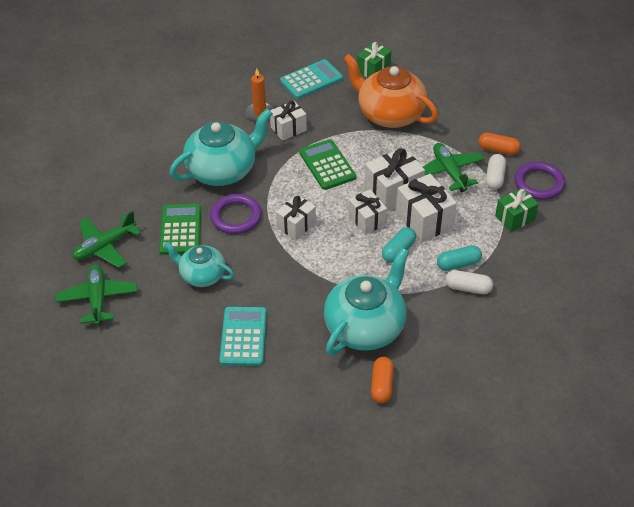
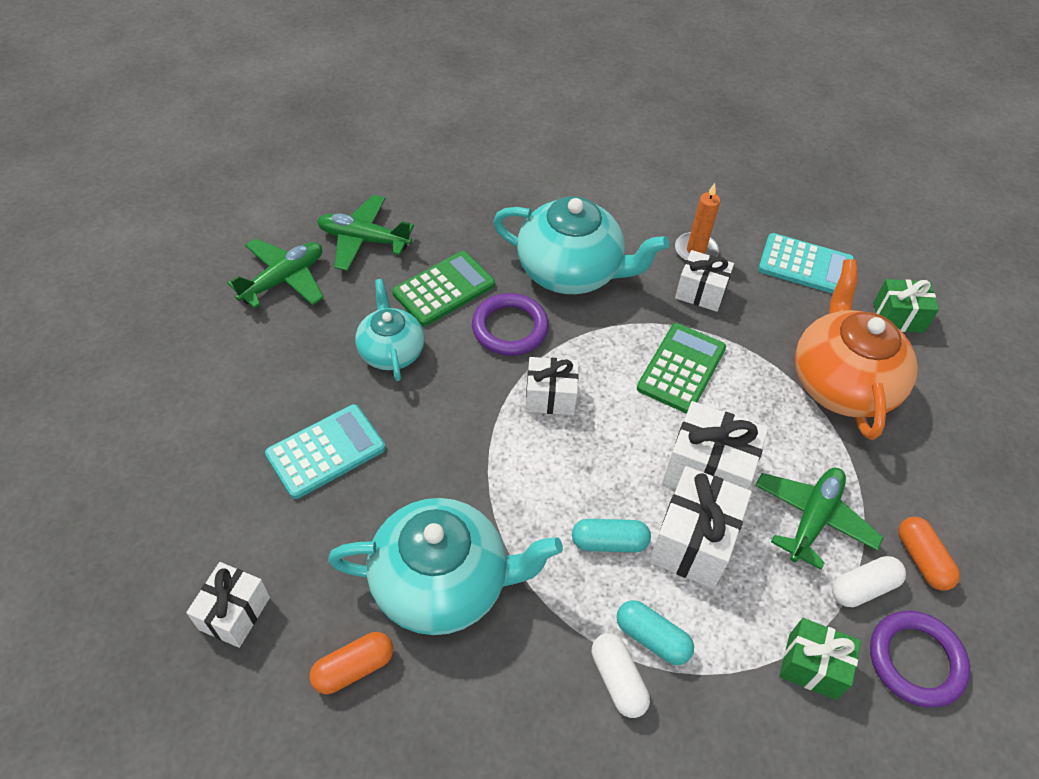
camera: 50 degrees right, 5 degrees up
(367, 220) = (630, 470): white gift -> white gift (234, 613)

